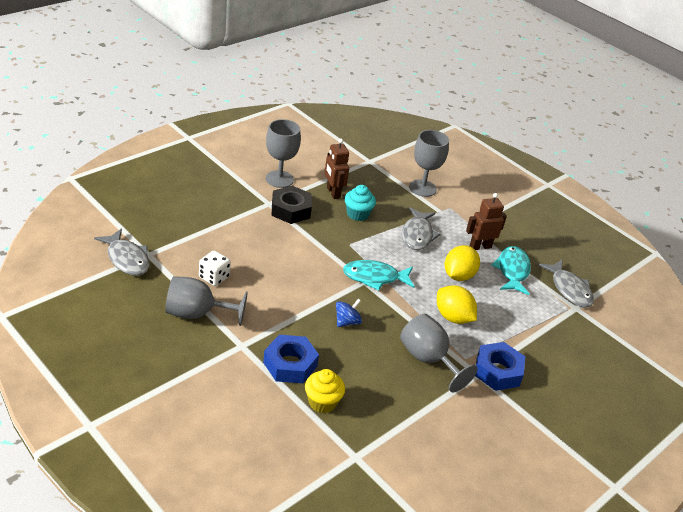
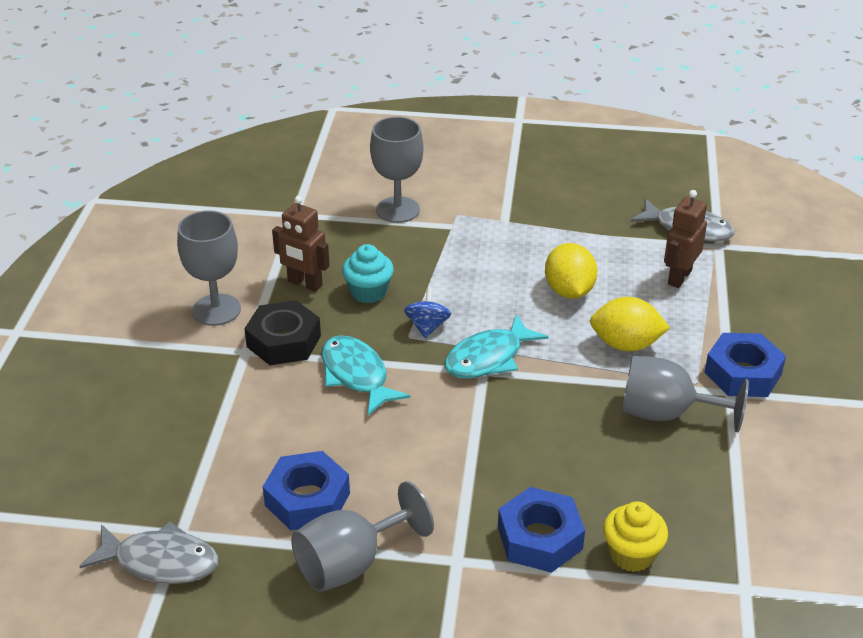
camera: 35 degrees left, 0 degrees up
(214, 277) = (307, 499): white dice -> blue nut
(347, 322) = (530, 435): blue spinning top -> blue spinning top (427, 326)
(417, 235) = (466, 272): grey fish -> none
(480, 246) = (546, 240): brown robot -> brown robot (679, 277)
(512, 271) = (611, 246): turquoise fish -> turquoise fish (356, 375)

